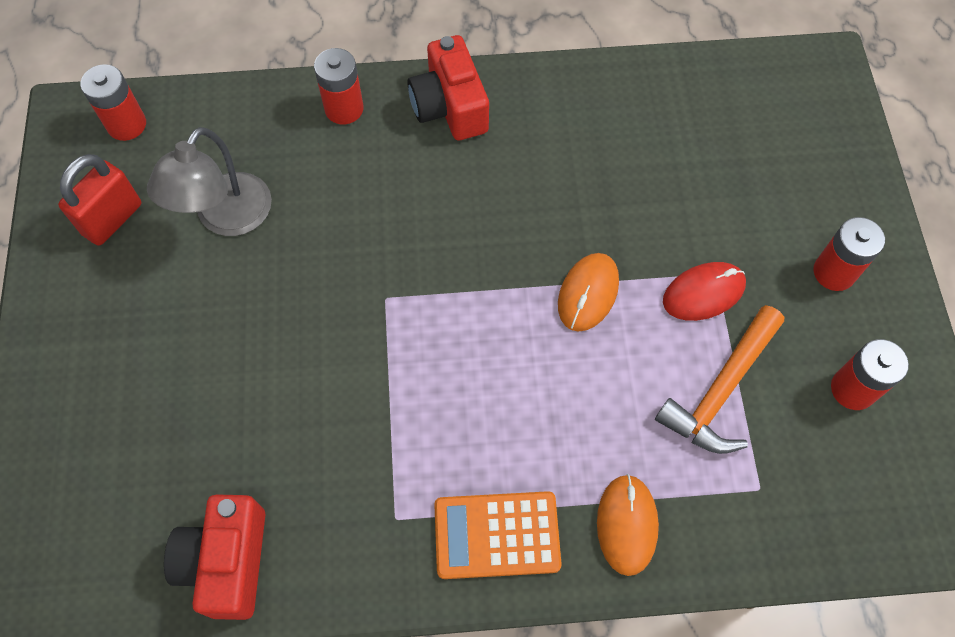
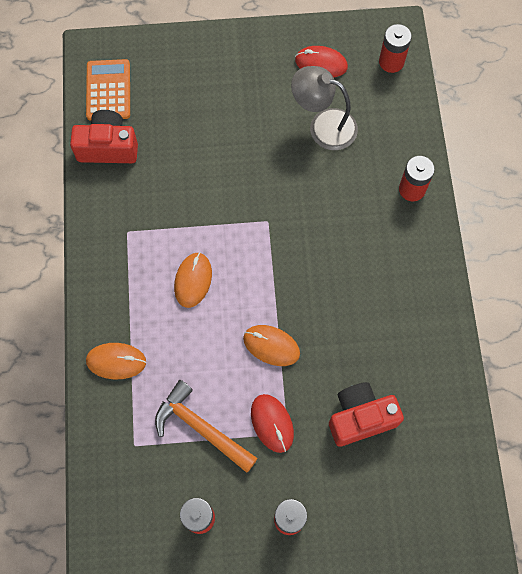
camera: 90 degrees right, 5 degrees up
(112, 219) = (321, 64): red padlock -> red mouse
(450, 107) = (418, 257): red camera -> red camera (360, 417)
(485, 407) = (193, 280): none -> orange mouse
(497, 535) = (114, 287): orange calculator -> orange calculator (108, 90)

